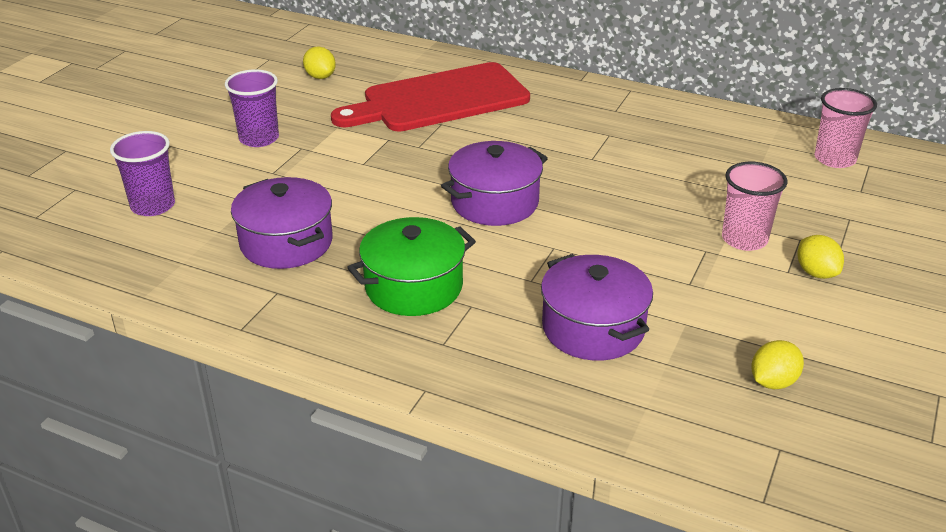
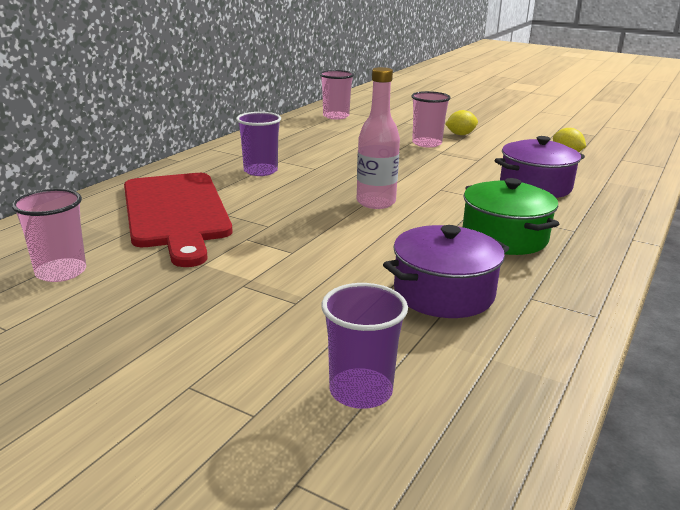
camera: 85 degrees left, 10 degrees down
(259, 138) = (206, 313): purple cup -> purple cup (260, 171)
(320, 77) = (61, 272): yellow lemon -> pink cup
(494, 202) = (376, 202): purple pot -> pink bottle

